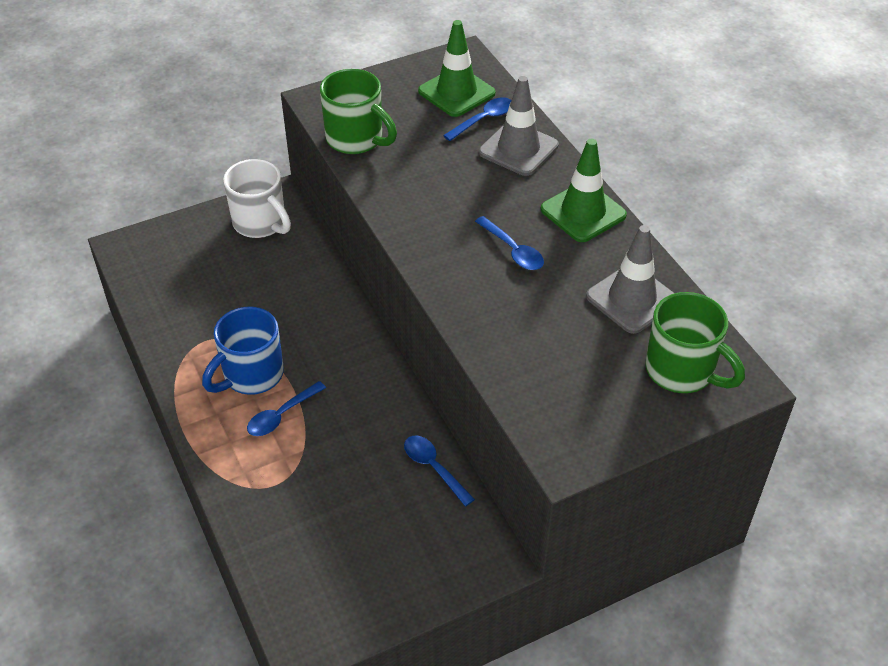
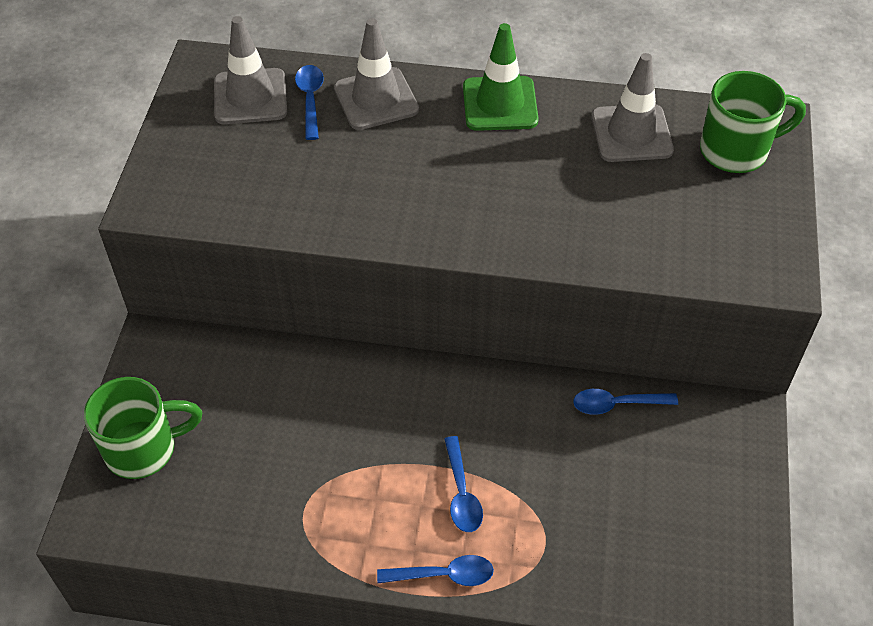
camera: 55 degrees left, 5 degrees up
(251, 375) = (387, 493): blue mug -> none
(261, 223) = (177, 375): white mug -> none
(356, 139) = (241, 206): green mug -> green mug (143, 449)
(456, 92) = (250, 97): green traffic cone -> grey traffic cone
(513, 250) = (507, 176): blue spoon -> blue spoon (444, 575)

